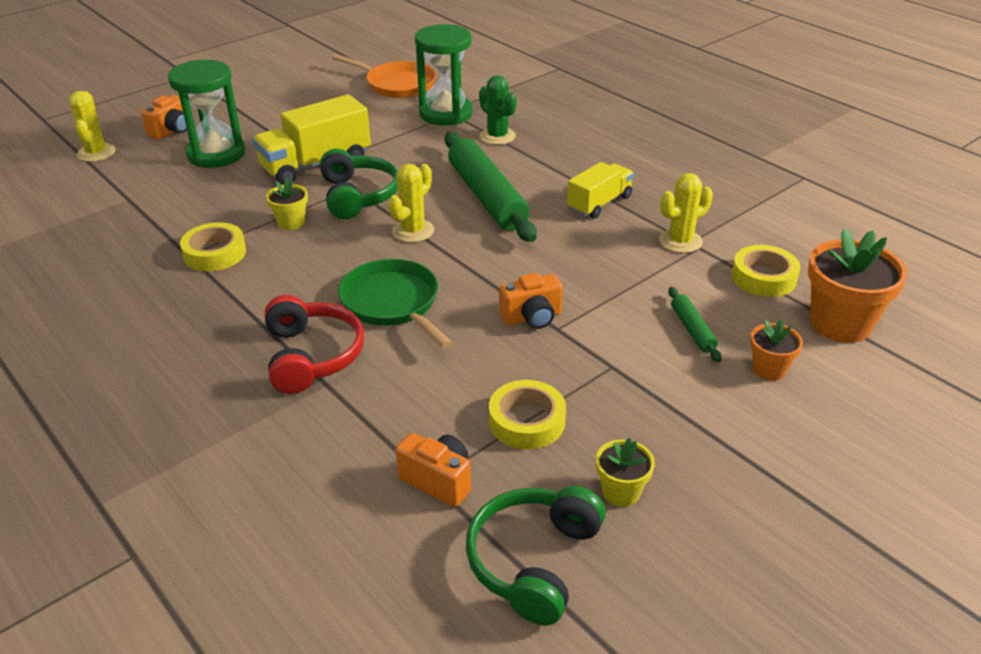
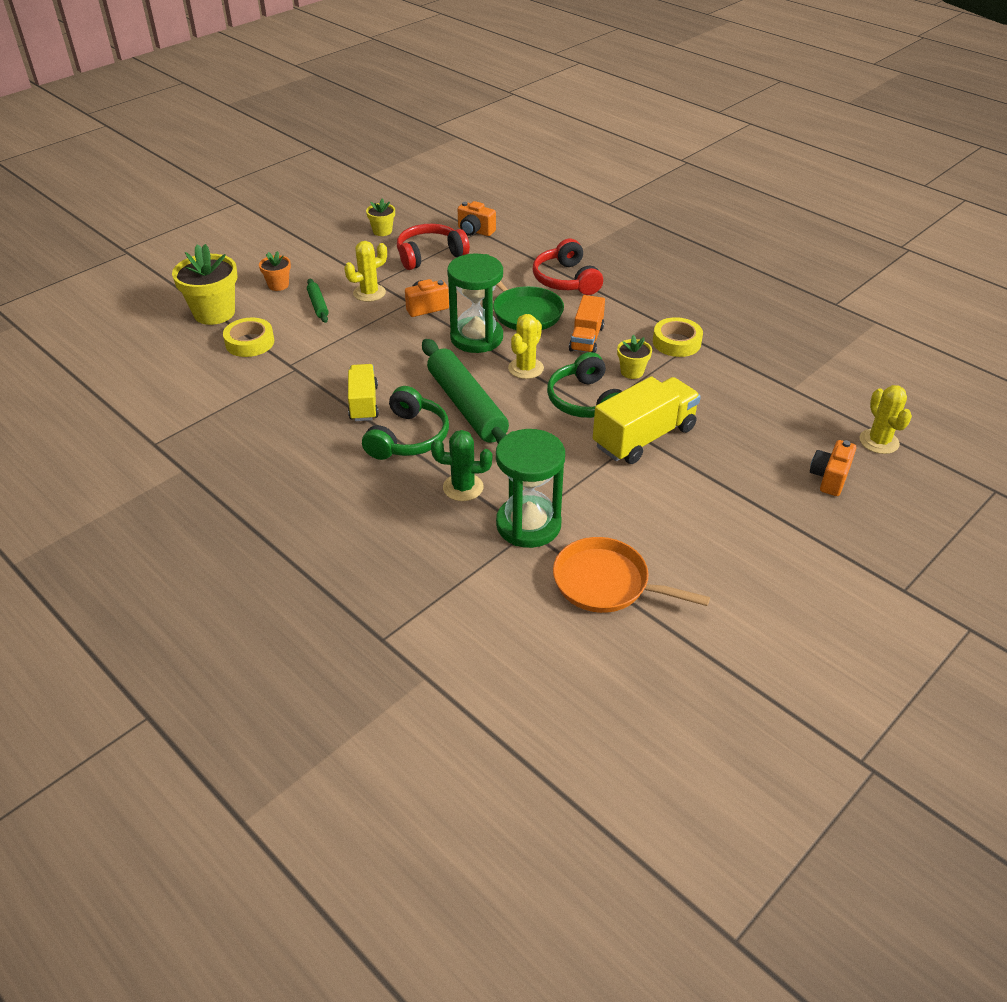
camera: 175 degrees right, 5 degrees up
(216, 154) = (754, 446): green hourglass -> green hourglass (476, 338)
(325, 263) = (586, 339): none -> orange truck
(497, 136) = (463, 487): green cactus -> green cactus turned 45 degrees counterclockwise
(527, 421) = (430, 255): yellow tape -> red headphones
(533, 561) = (426, 209): green headphones -> green headphones (408, 437)
(599, 203) = (363, 403): yellow truck -> yellow truck turned 135 degrees clockwise
(680, 241) = (302, 369): yellow cactus -> yellow cactus (369, 293)
(840, 323) = (214, 313): orange flower pot -> yellow flower pot

